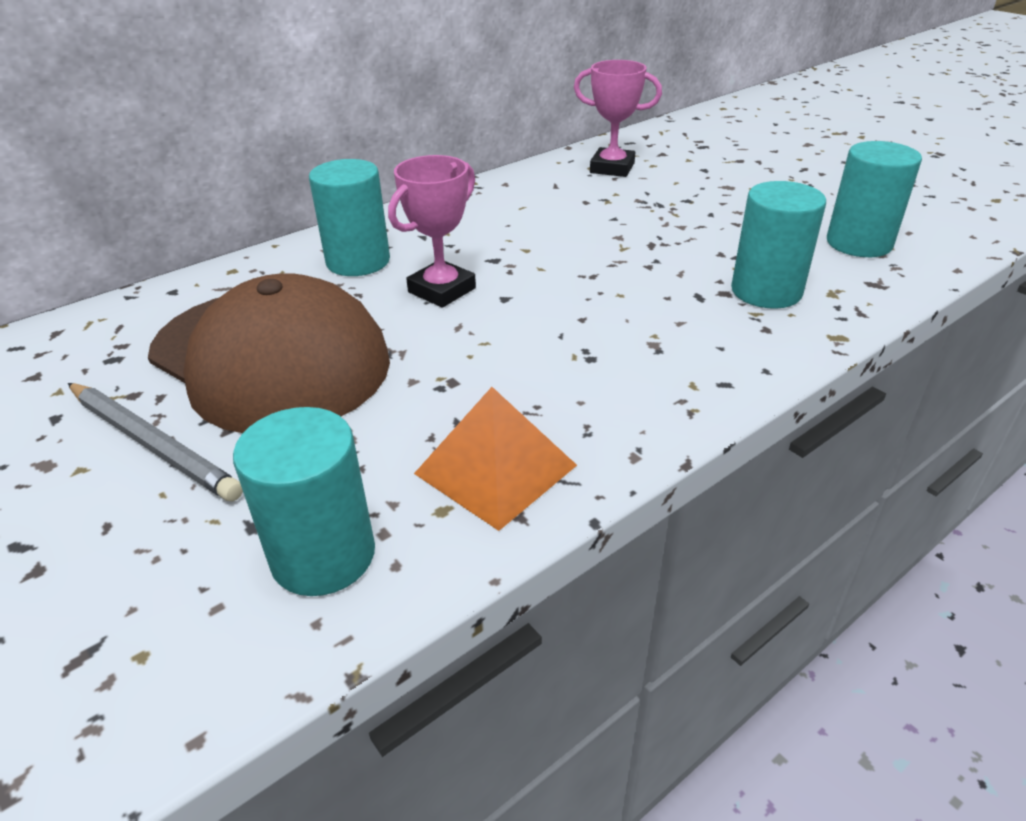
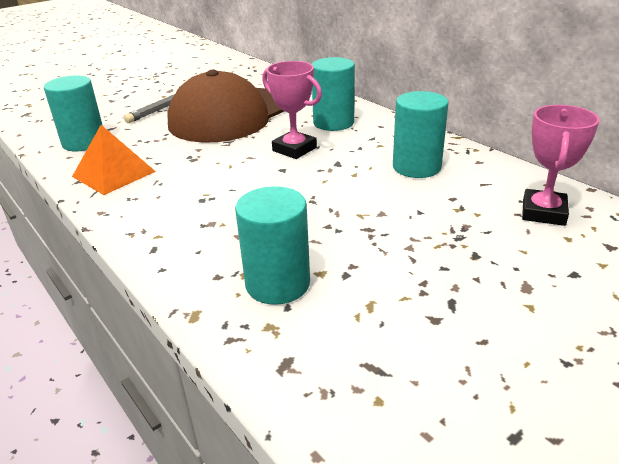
camera: 90 degrees right, 5 degrees down
(859, 243) = (384, 372): turquoise cylinder -> turquoise cylinder (416, 167)

